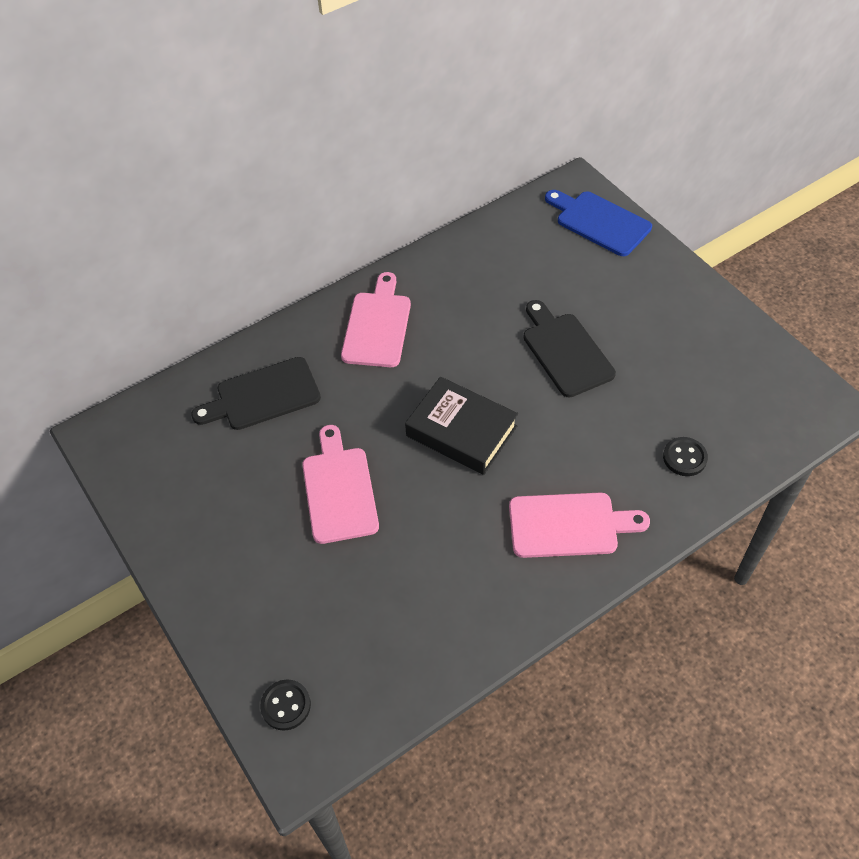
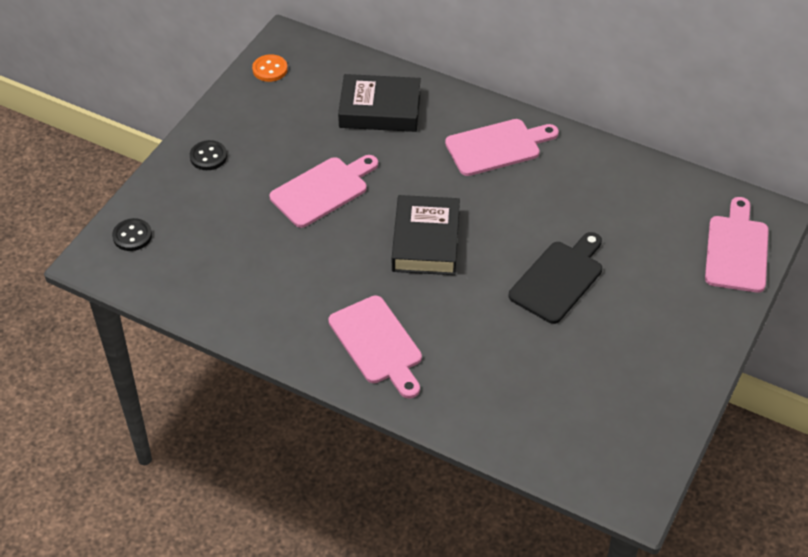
camera: 60 degrees right, 5 degrees down
(130, 468) = (270, 69): none -> orange button
(263, 396) = (380, 110): black cutting board -> black book
(599, 222) = (737, 250): blue cutting board -> pink cutting board
(684, 458) = (498, 402): black button -> black button (208, 157)

